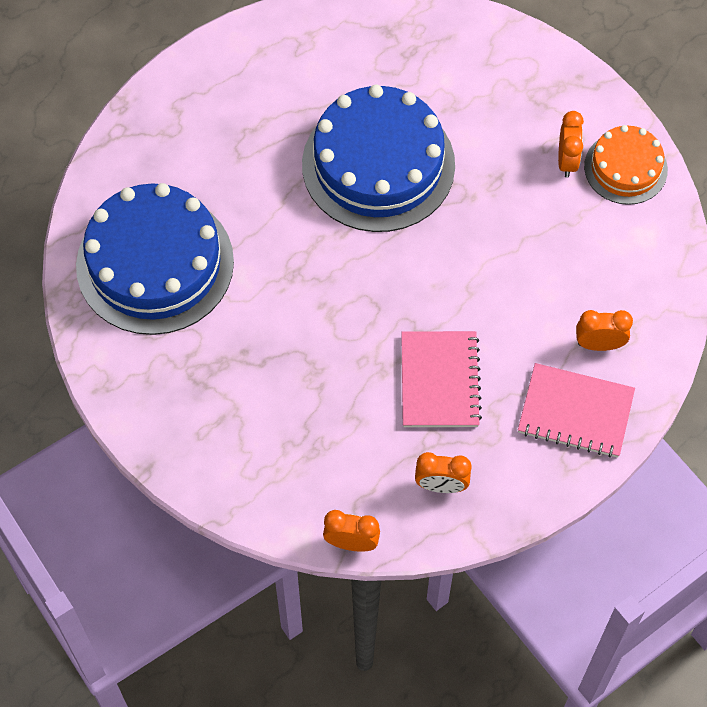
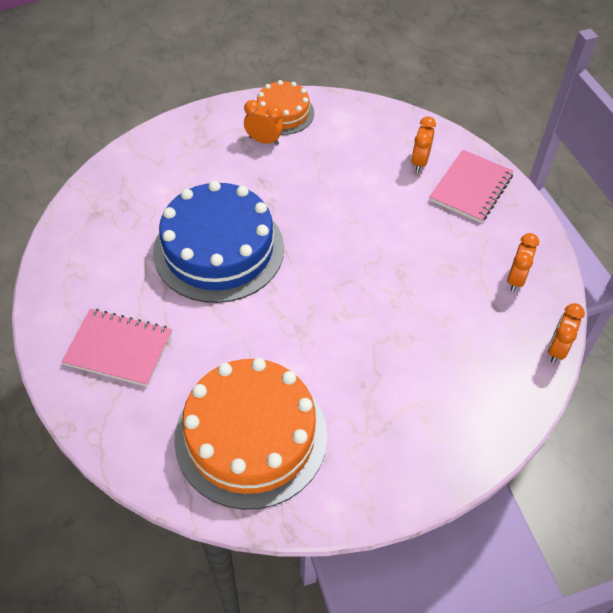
camera: 75 degrees left, 10 degrees down
(155, 263) = (251, 436): blue cake -> orange cake
(439, 381) = (426, 258): pink notebook -> pink notebook (119, 349)

